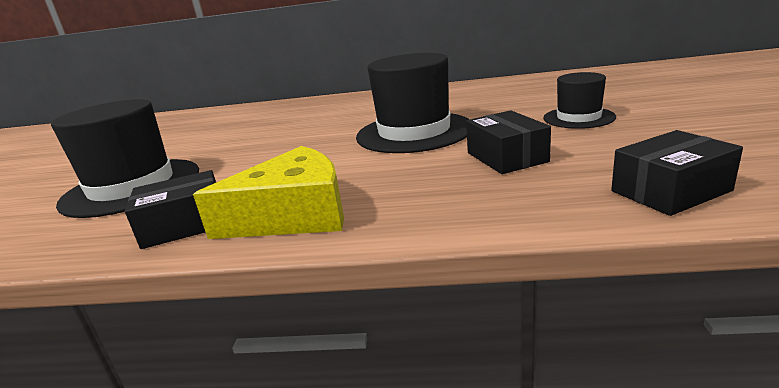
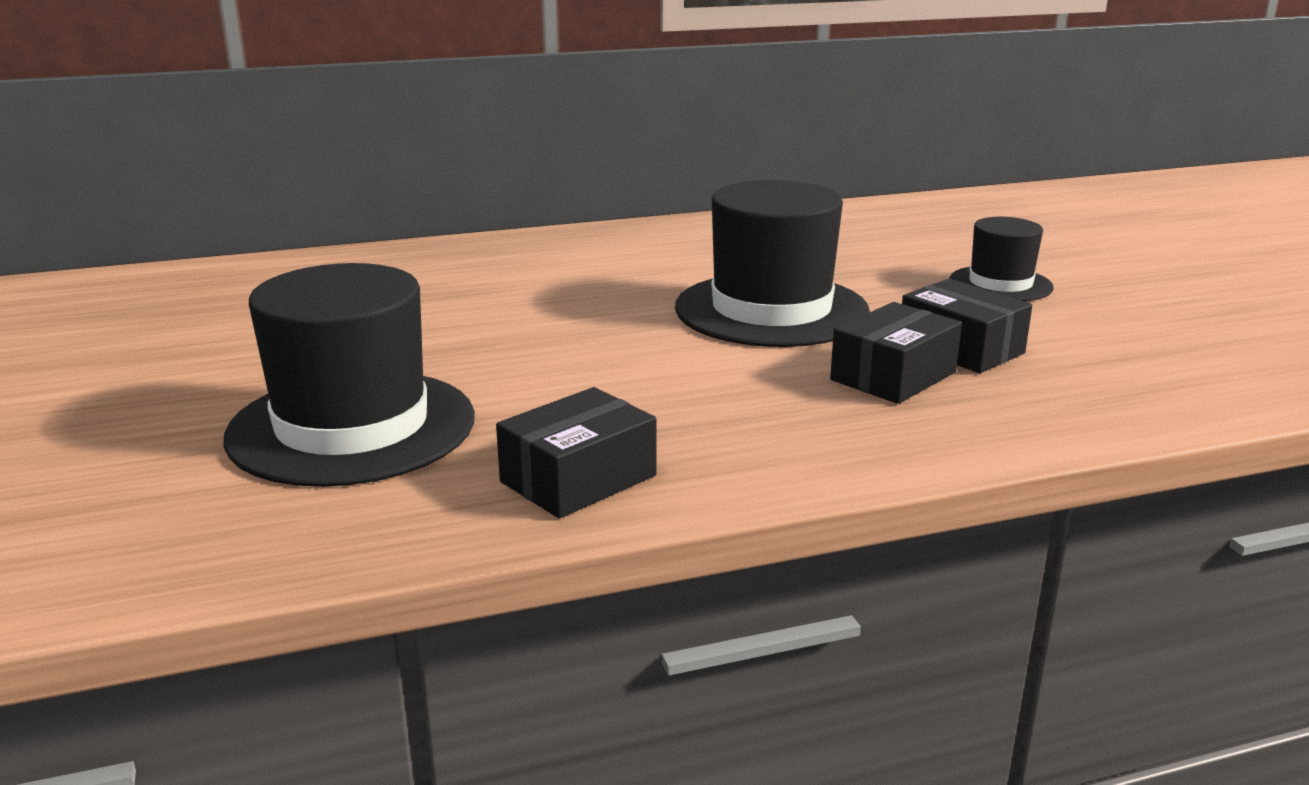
camera: 25 degrees left, 0 degrees up
(293, 214) = (744, 449): yellow cheese -> none
(670, 191) = (1194, 385): black box -> black box (893, 376)

